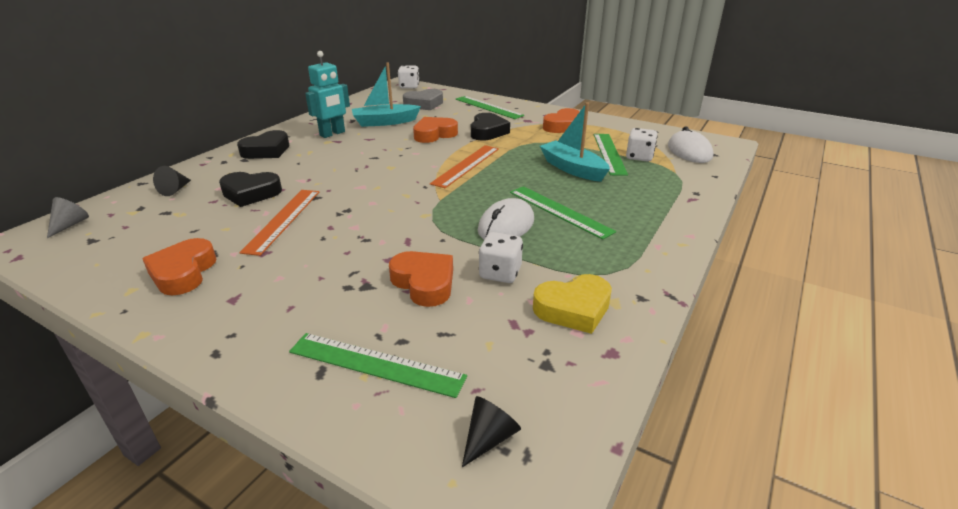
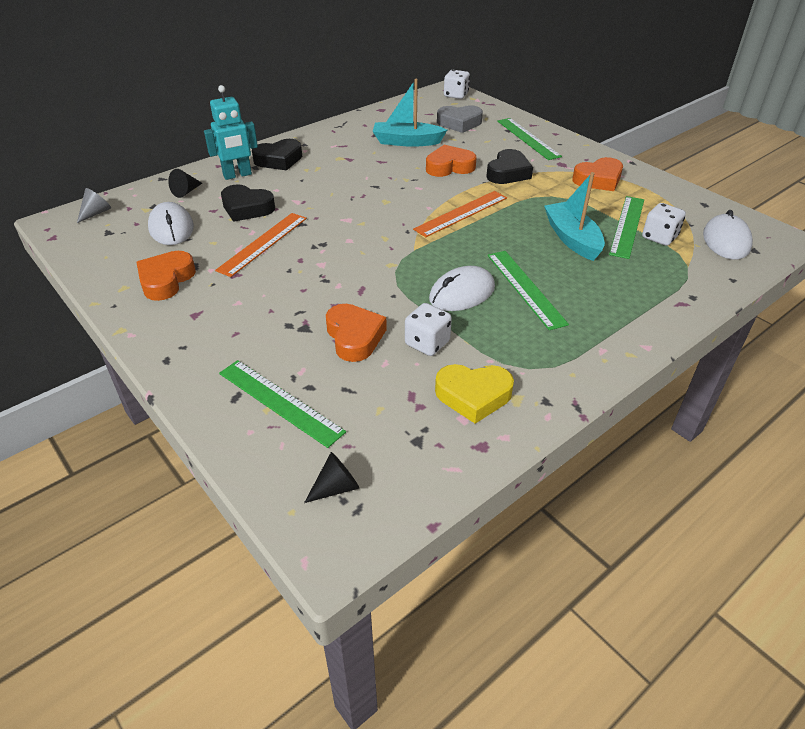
camera: 20 degrees right, 10 degrees up
(170, 224) = (171, 228): none -> white mouse
(332, 134) = (348, 149): turquoise robot -> turquoise robot (237, 175)

